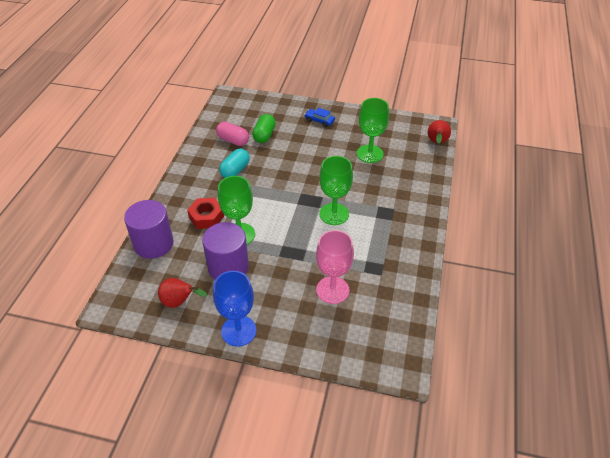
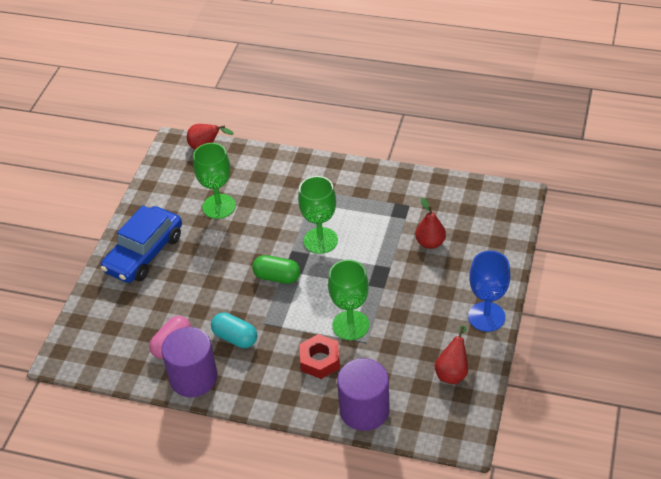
camera: 85 degrees left, 0 degrees up
(228, 267) = (400, 332): purple cylinder -> purple cylinder (193, 378)
(264, 135) = (166, 310): green capsule -> green capsule (277, 277)
(319, 121) = (144, 253): blue car -> blue car, size x2.28
(332, 290) = (430, 243): pink goblet -> red pear

